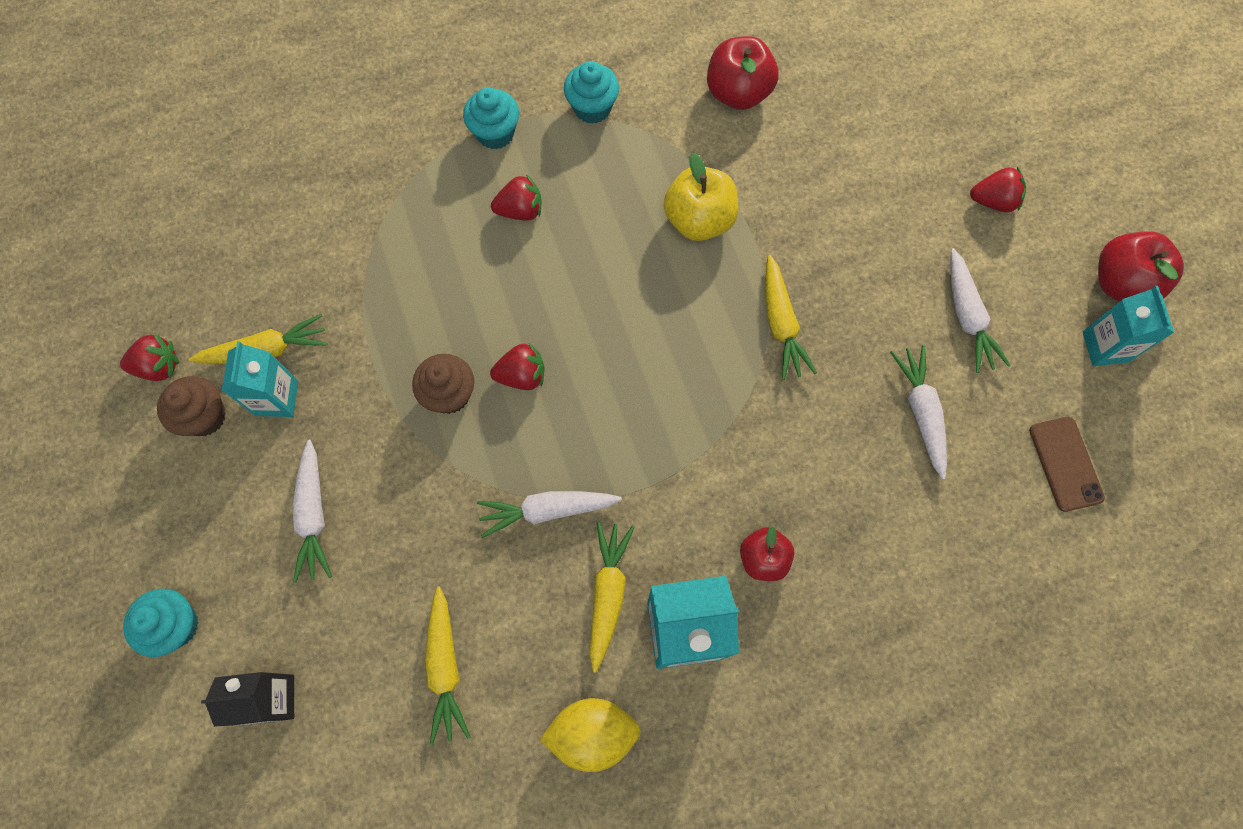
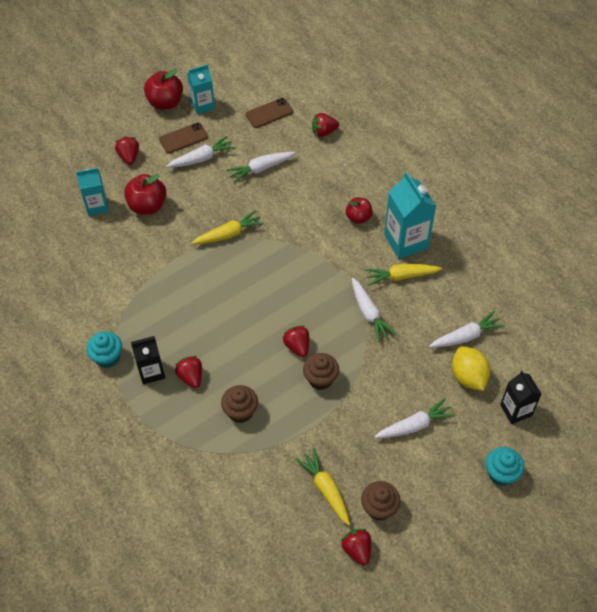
camera: 105 degrees left, 15 degrees down
(276, 398) = (354, 471): turquoise carton -> turquoise carton (97, 206)
(437, 265) = (240, 411): none -> brown cupcake
(445, 667) = (466, 336): yellow carrot -> white carrot
(495, 133) = (138, 407): turquoise cupcake -> none
(548, 160) = (151, 372): none -> black carton
(592, 733) = (468, 266): yellow lemon -> yellow lemon (468, 377)
(699, 220) = (174, 284): yellow apple -> none
(738, 93) = (81, 283): red apple -> red apple (147, 206)
(996, 557) = (324, 132): none -> red strawberry
(1023, 296) = (183, 138): none -> brown phone

